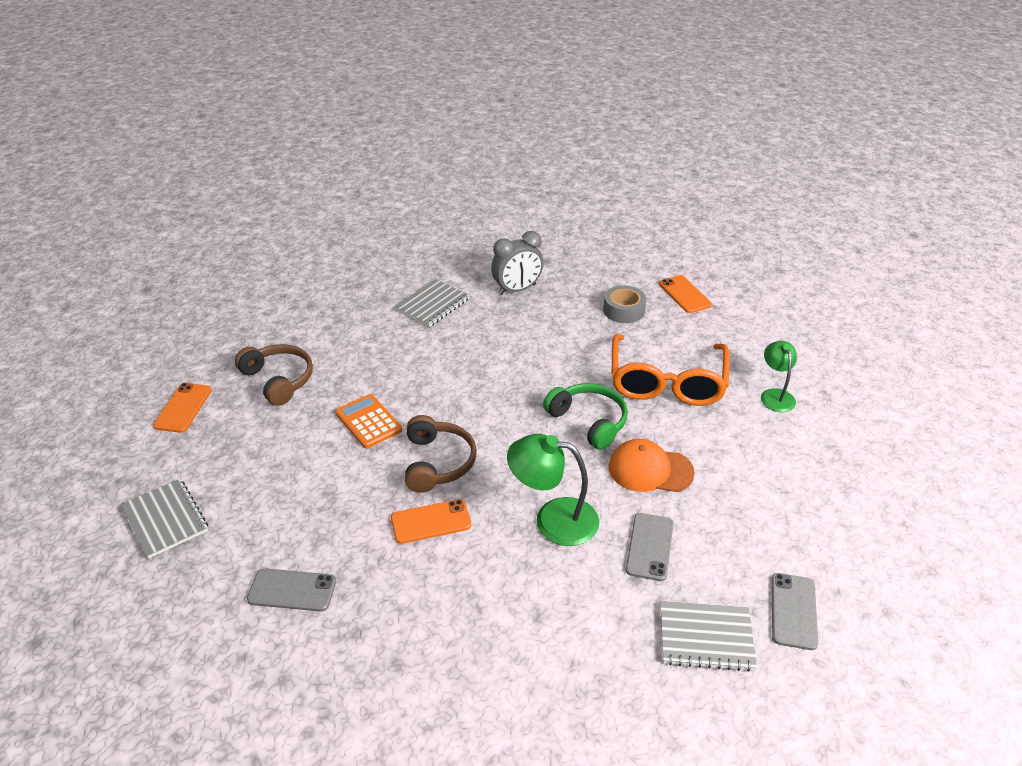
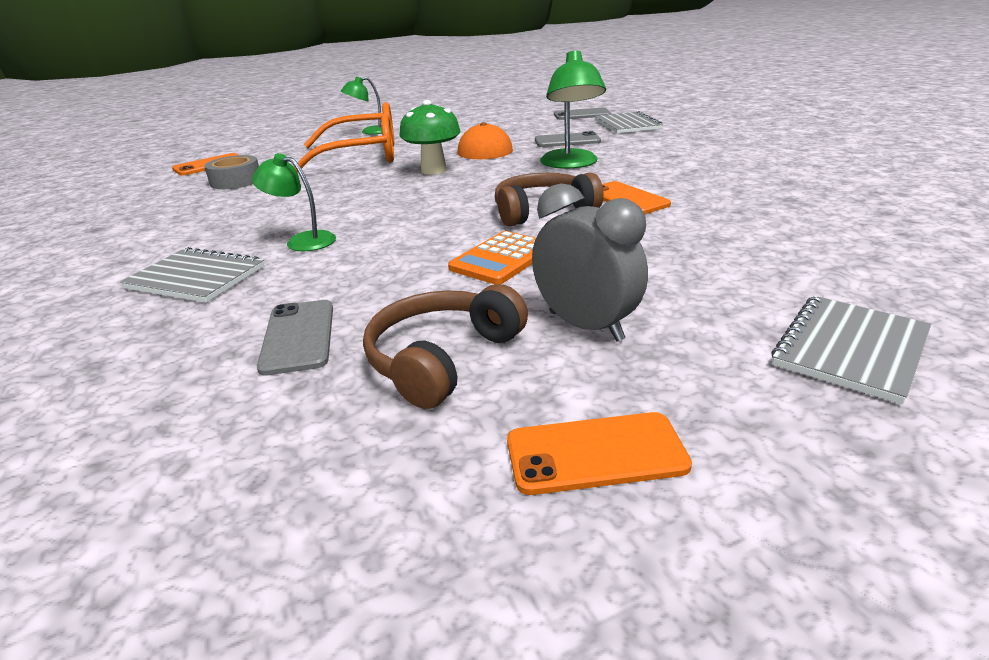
camera: 105 degrees left, 10 degrees down
(292, 590) = (798, 232): grey phone -> grey phone (298, 336)
(462, 342) = (302, 240): none -> green lamp
(517, 289) = (170, 232): grey clock -> grey clock (585, 326)
(589, 421) = (433, 170): green headphones -> green mushroom

